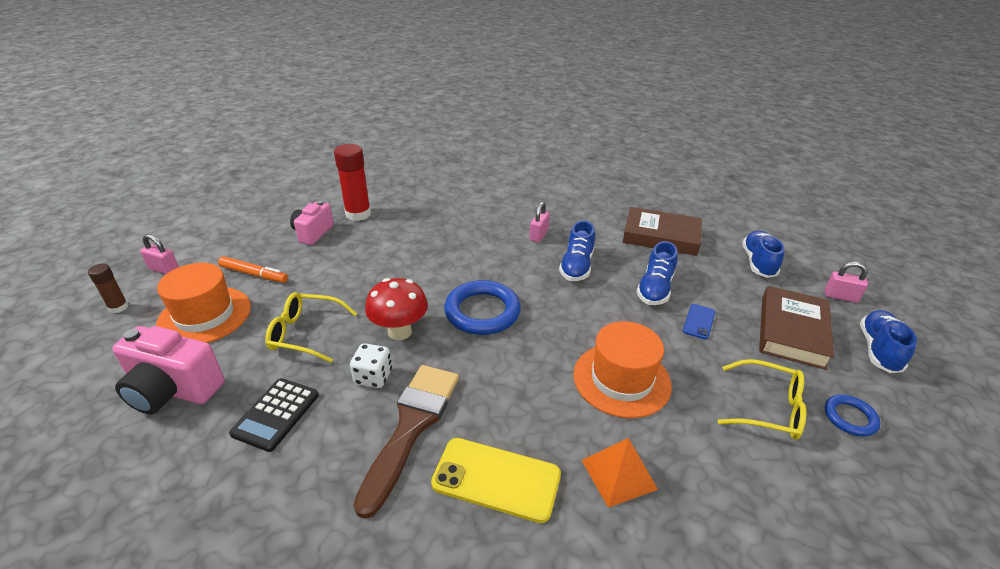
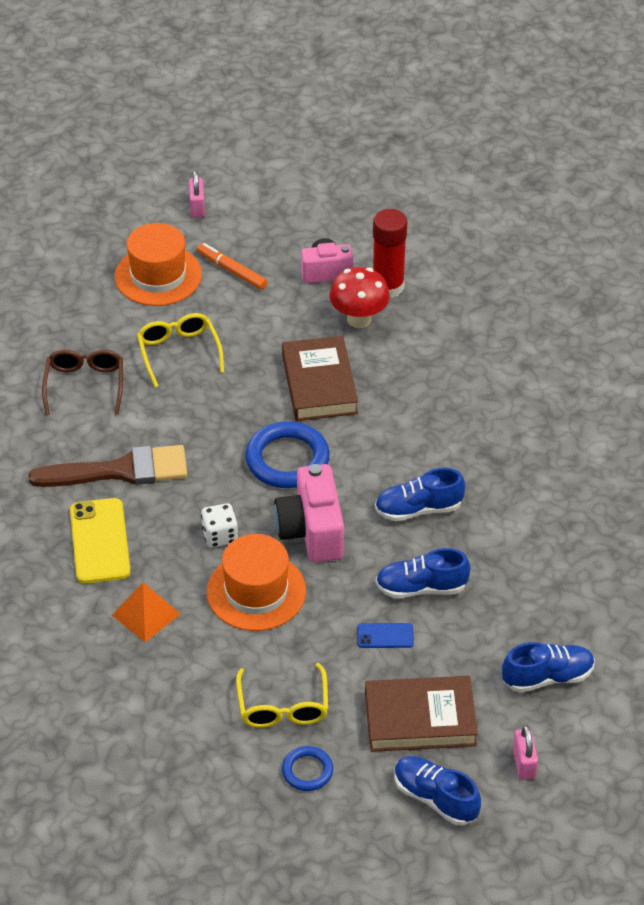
camera: 65 degrees right, 10 degrees up
(118, 307) = (133, 217): brown glue stick -> none
(173, 390) = (71, 314): pink camera -> pink camera (311, 531)
(254, 274) = (232, 270): orange marker -> orange marker turned 135 degrees clockwise
(276, 414) = (85, 386): black calculator -> brown glasses
(373, 377) = (156, 422): white dice -> white dice (220, 536)
(399, 332) = (221, 413): red mushroom -> red mushroom (359, 319)
(539, 235) = (459, 457): pink padlock -> none
(661, 236) = (542, 571): brown book -> brown book (319, 384)
(878, 350) = (435, 798): blue shoe -> blue shoe turned 135 degrees counterclockwise

